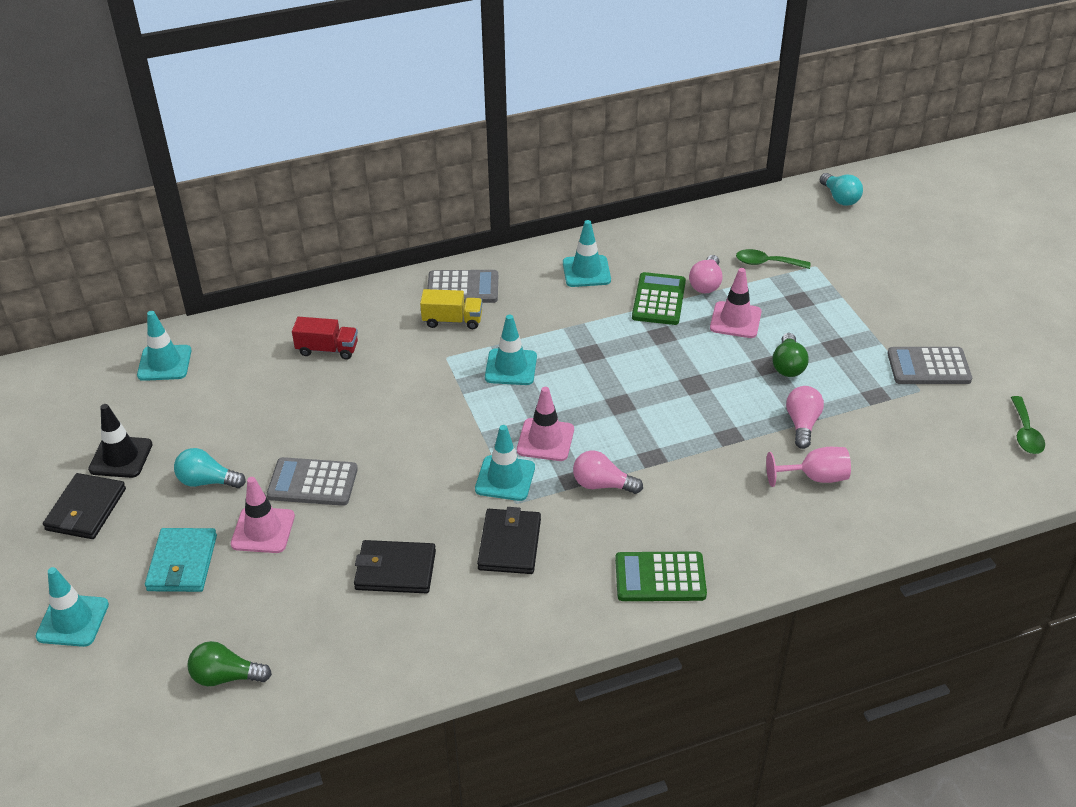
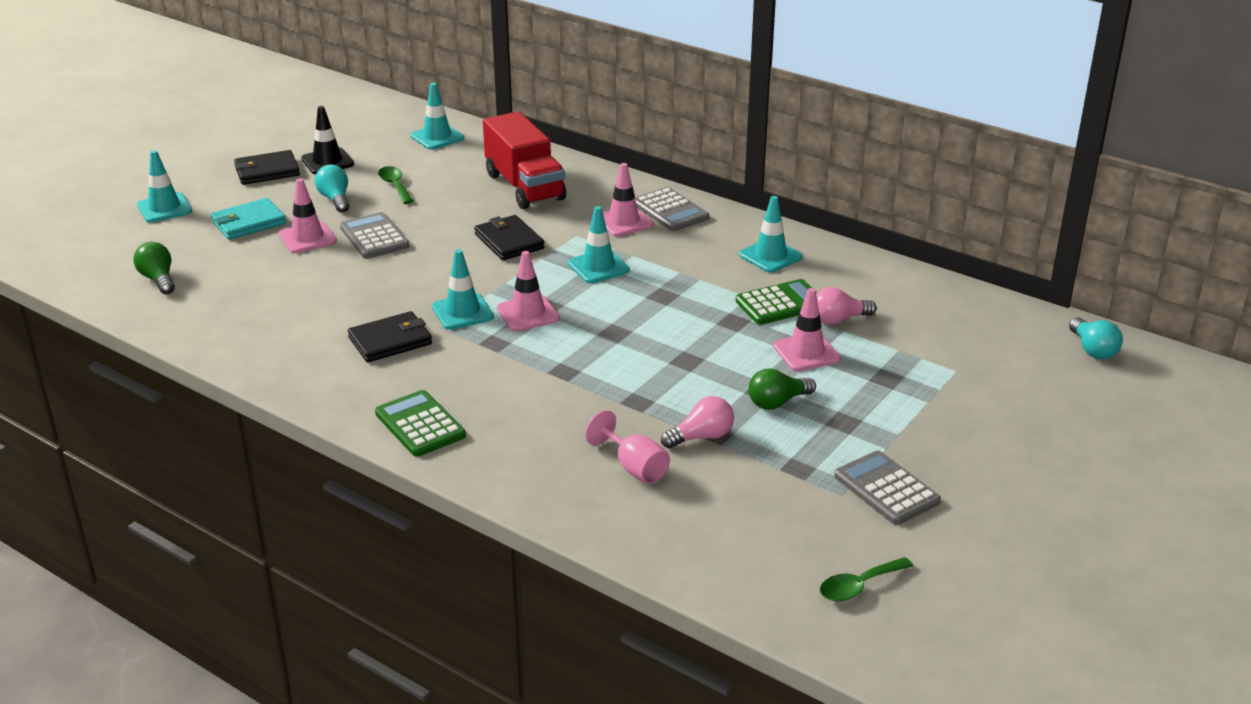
camera: 55 degrees right, 10 degrees down
(327, 349) = (524, 187): red truck -> red truck, size x1.92
(395, 570) = (316, 303): black wallet -> black wallet (509, 241)
(452, 320) = (623, 222): yellow truck -> pink traffic cone
(602, 485) = (503, 359): pink light bulb -> none
(766, 263) = (918, 341): green spoon -> green spoon (395, 185)
(840, 198) = (1092, 350): turquoise light bulb -> turquoise light bulb turned 45 degrees counterclockwise

